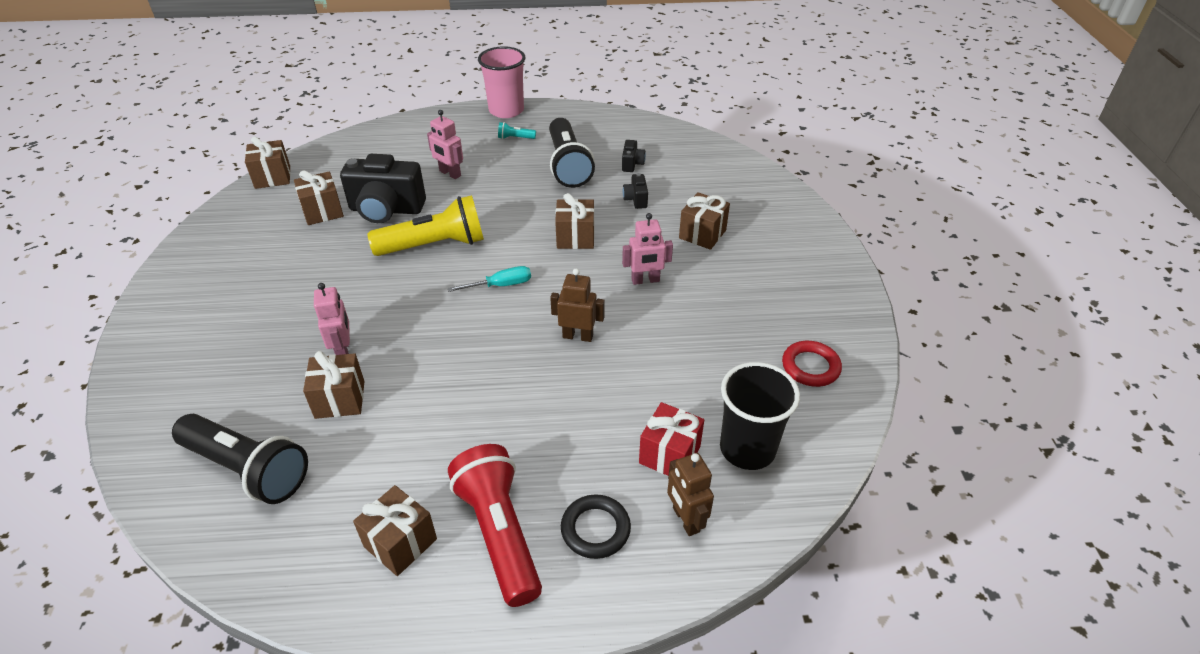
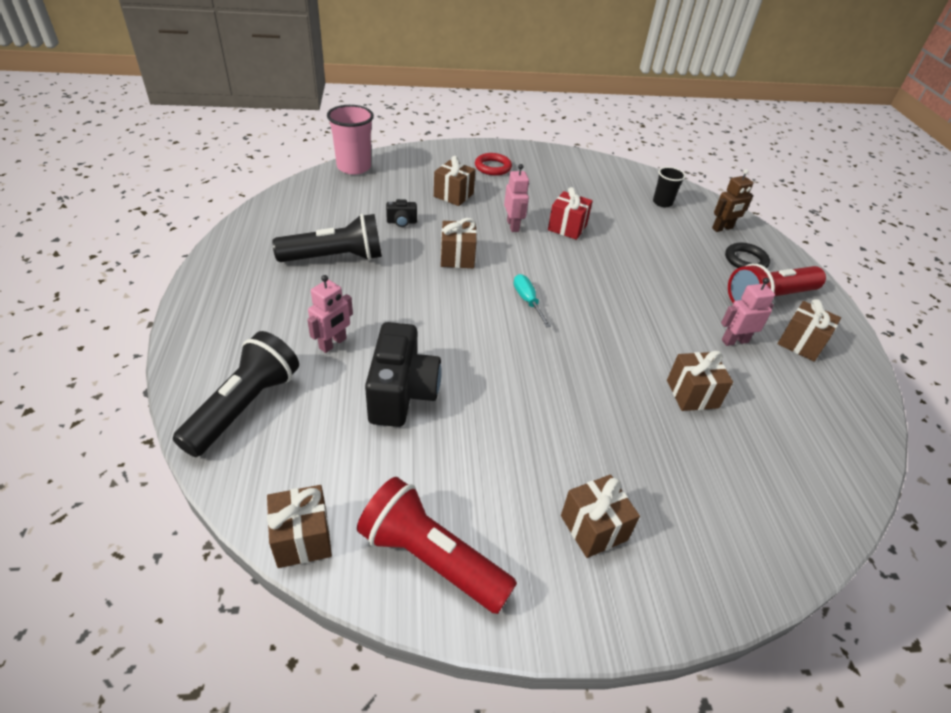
camera: 95 degrees left, 0 degrees up
(234, 227) = (431, 558): none -> red flashlight
(248, 469) = (788, 445): black flashlight -> black flashlight (245, 406)
(323, 211) = (400, 457): brown gift -> brown gift (593, 528)
(343, 351) = (634, 400): pink robot -> pink robot (734, 341)
(435, 245) = (470, 347): yellow flashlight -> none
(506, 110) = (196, 301): pink cup -> pink cup (354, 167)
(515, 138) = (267, 293): turquoise flashlight -> none
(578, 336) = (582, 261): brown robot -> none
(632, 164) = (342, 220): black camera -> none
(669, 455) = (678, 229): red gift -> red gift (567, 227)
(747, 449) = (662, 202): black cup -> black cup, size x0.59
(810, 367) = (589, 173): red ring -> red ring (493, 167)

